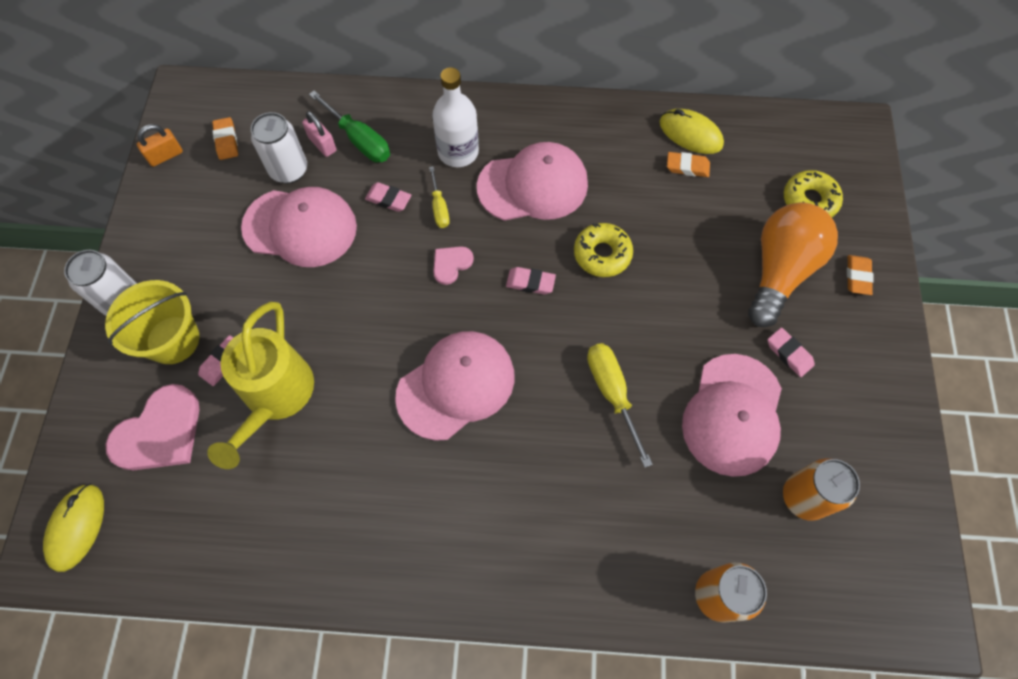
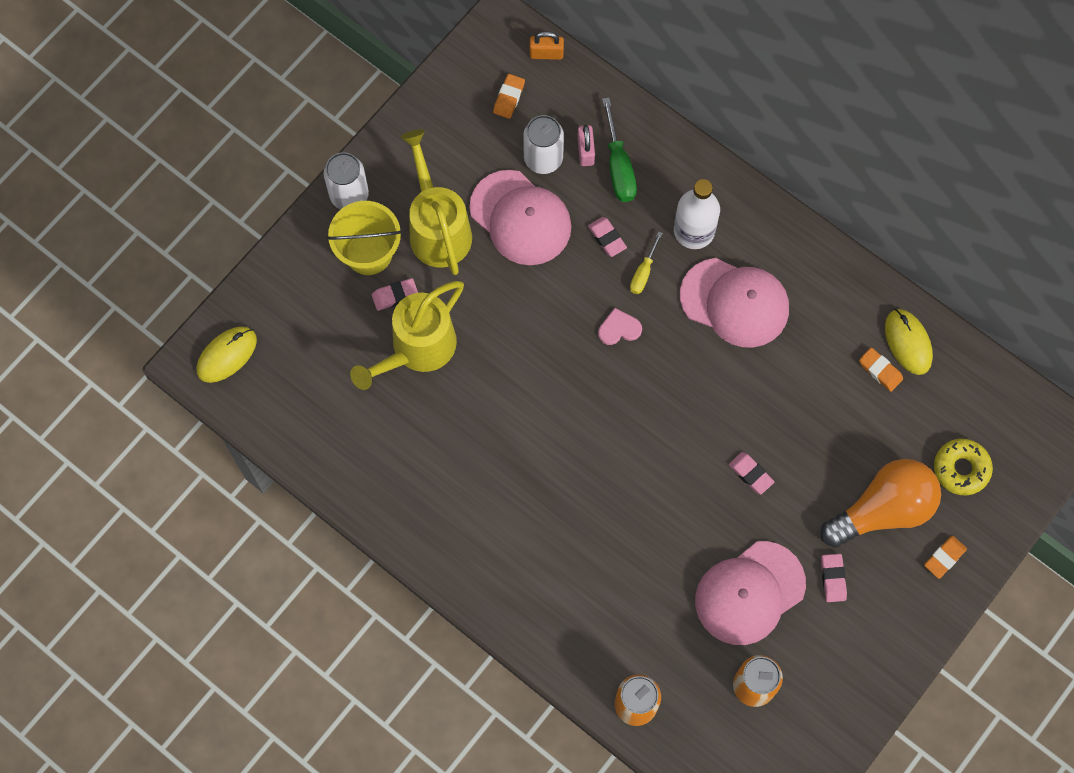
camera: 35 degrees right, 5 degrees up
(160, 432) = (319, 322): pink heart -> none
(165, 155) = (452, 81): orange padlock -> orange padlock (546, 54)
(227, 279) = (437, 227): none -> yellow watering can
(456, 385) = (555, 429): pink cap -> none
(530, 282) = (671, 385): pink eraser -> pink eraser (750, 474)
(602, 254) = (747, 400): yellow donut -> none
(612, 394) = (669, 515): yellow screwdriver -> none

